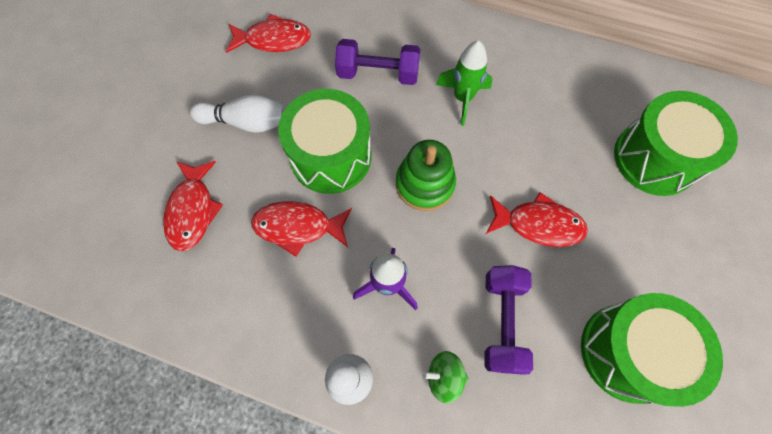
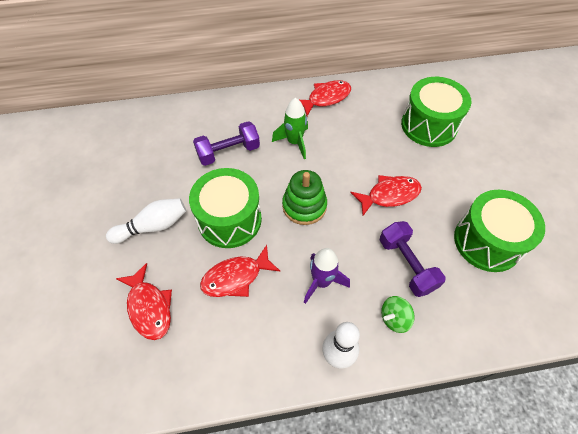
camera: 30 degrees left, 10 degrees down
(273, 40) = (138, 162): red fish -> red fish (326, 98)

